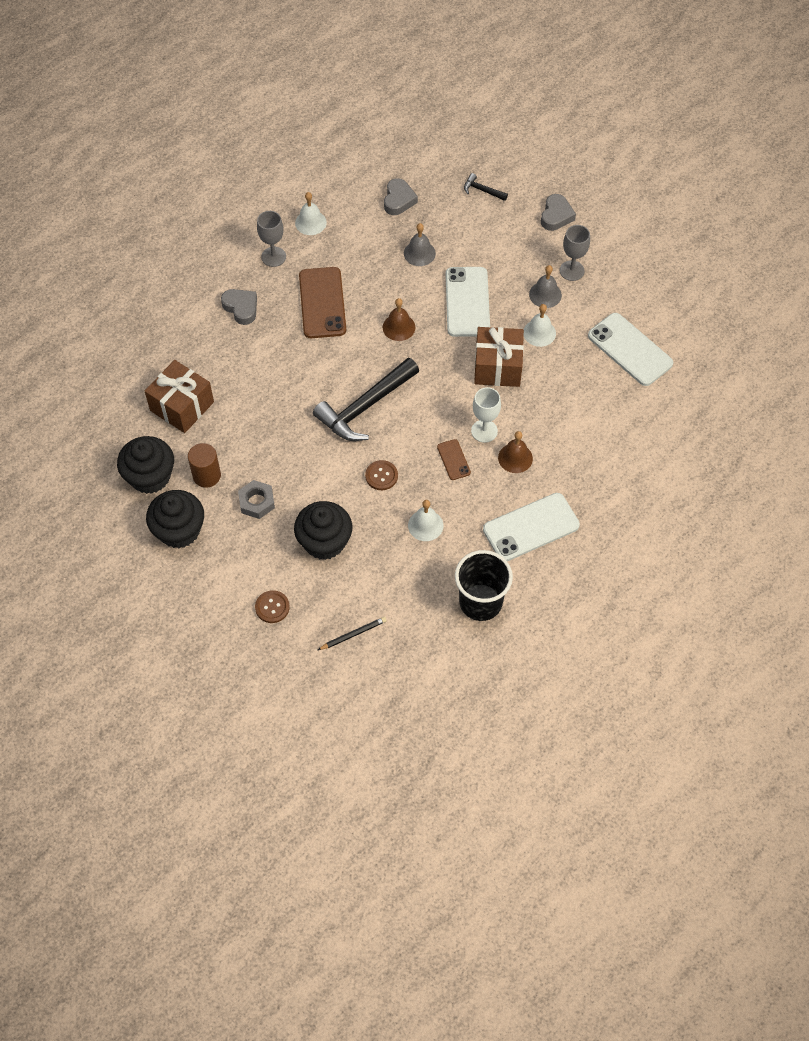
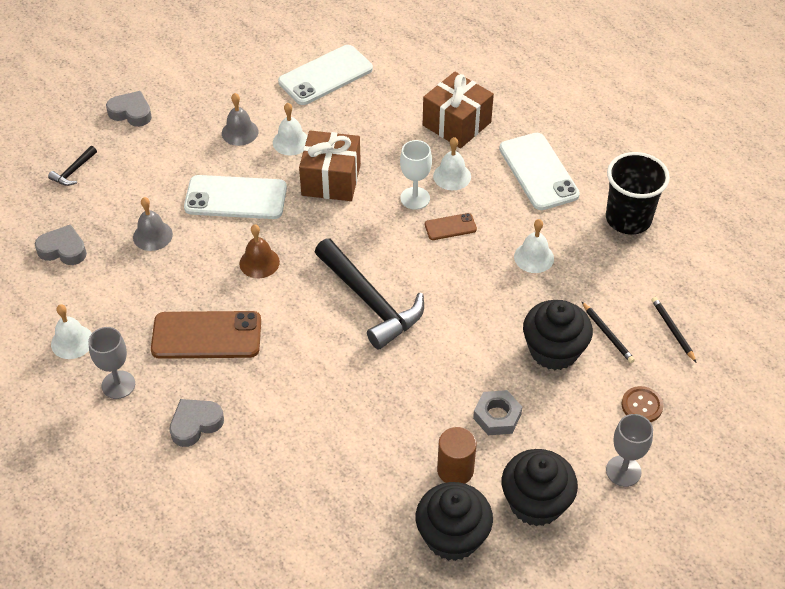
camera: 85 degrees left, 10 degrees down
(182, 406) = (344, 497): brown gift -> brown gift (456, 124)
(345, 583) = (607, 334): none -> black pencil
(381, 476) = (467, 292): brown button -> none
(515, 458) = (452, 176): brown bell -> white bell
(571, 271) = (212, 108): grey goblet -> grey goblet (623, 471)

